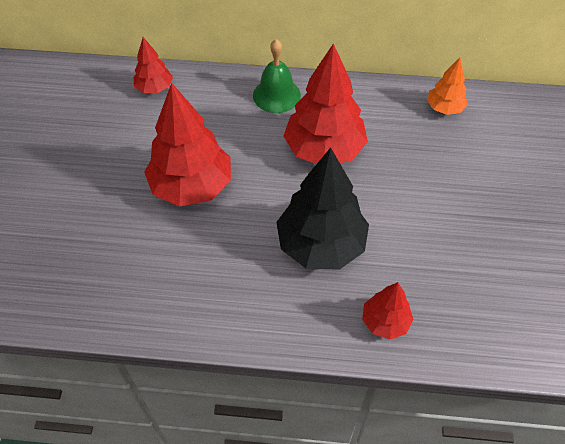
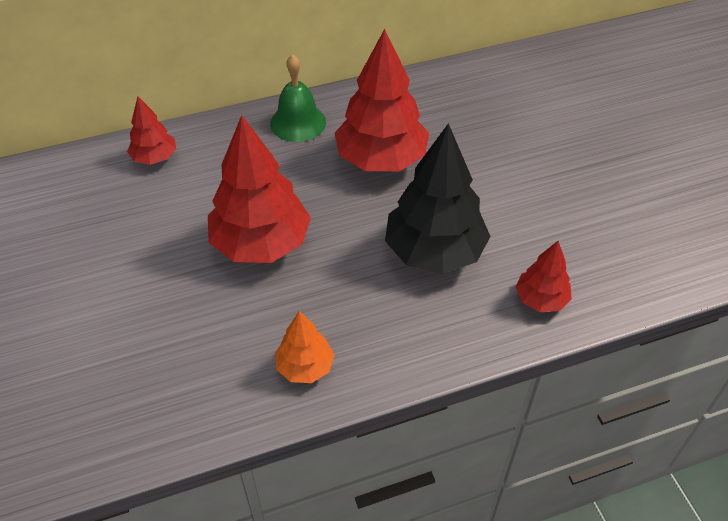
camera: 25 degrees left, 5 degrees down
(444, 108) = (476, 82): orange tree -> orange tree (305, 367)

